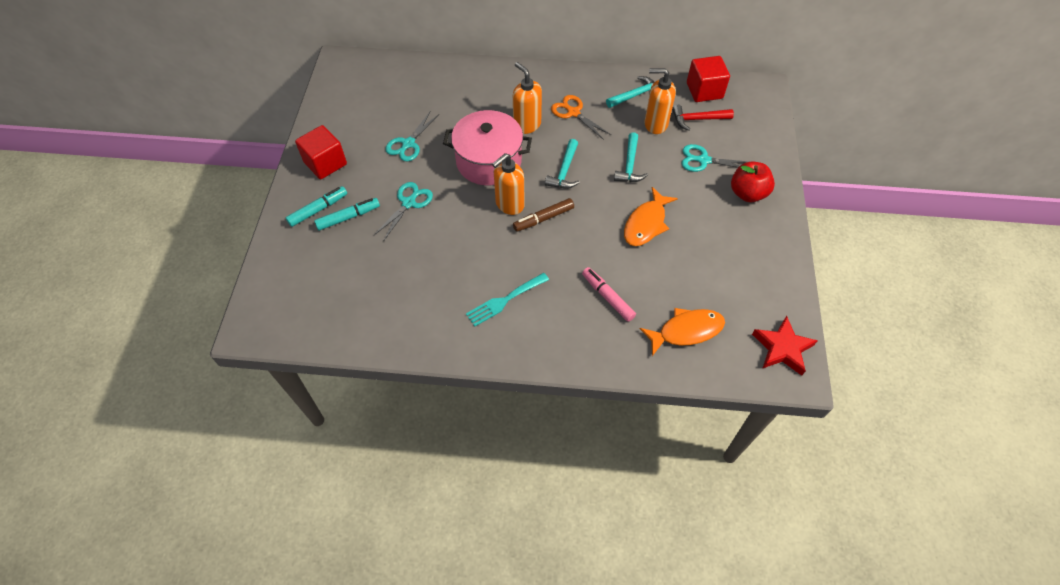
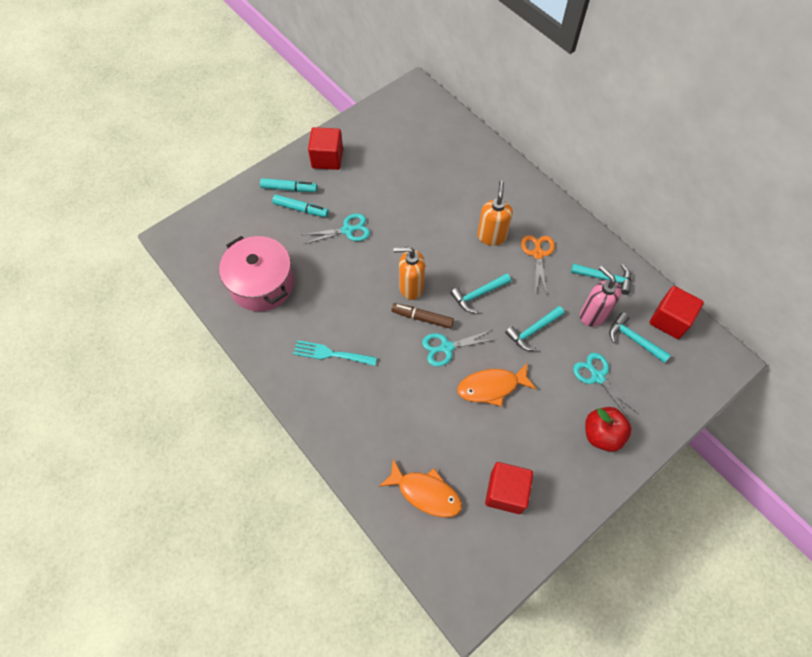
camera: 45 degrees right, 5 degrees up
(408, 144) = (394, 186): turquoise scissors -> turquoise scissors (446, 347)
(489, 161) = (433, 242): pink pot -> pink pot (262, 284)
(607, 297) = (400, 415): pink marker -> none
(655, 124) = (593, 315): orange soap dispenser -> pink soap dispenser
(697, 119) = (634, 339): red hammer -> turquoise hammer
(735, 281) = (506, 492): none -> red cube
(782, 348) = (480, 576): red star -> none

